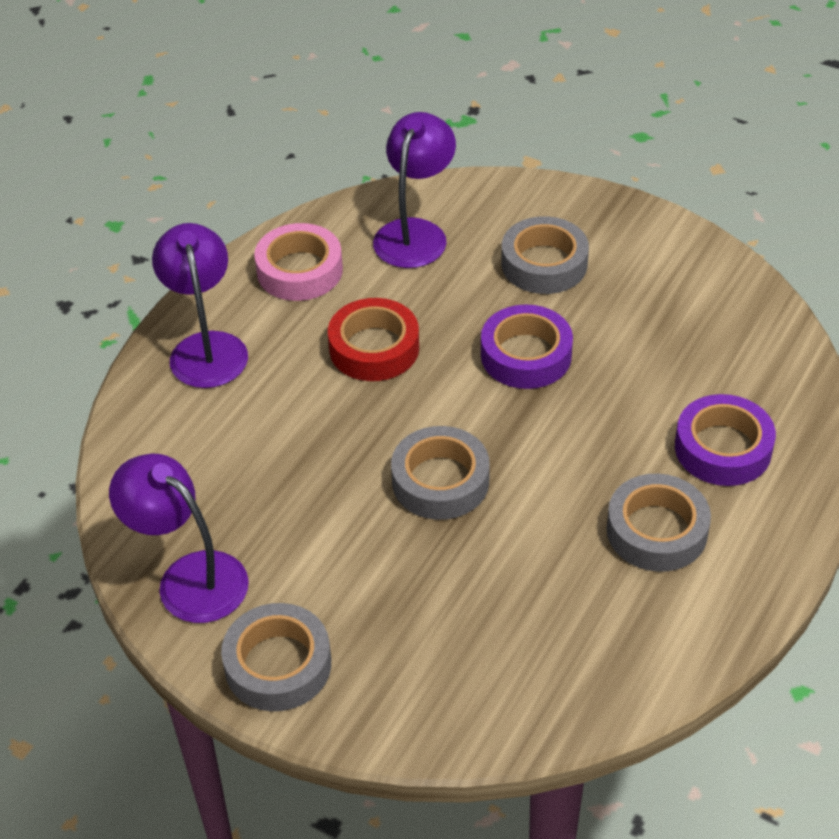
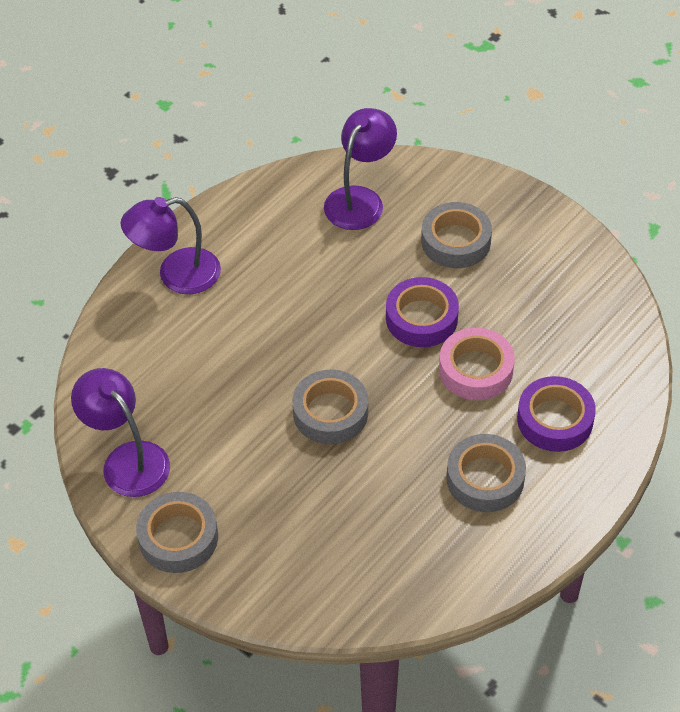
camera: 10 degrees right, 5 degrees up
(206, 347) = (176, 275): purple lamp -> purple lamp turned 105 degrees counterclockwise
(299, 270) = (261, 219): pink tape -> pink tape (476, 370)
(374, 348) = (305, 294): red tape -> none

